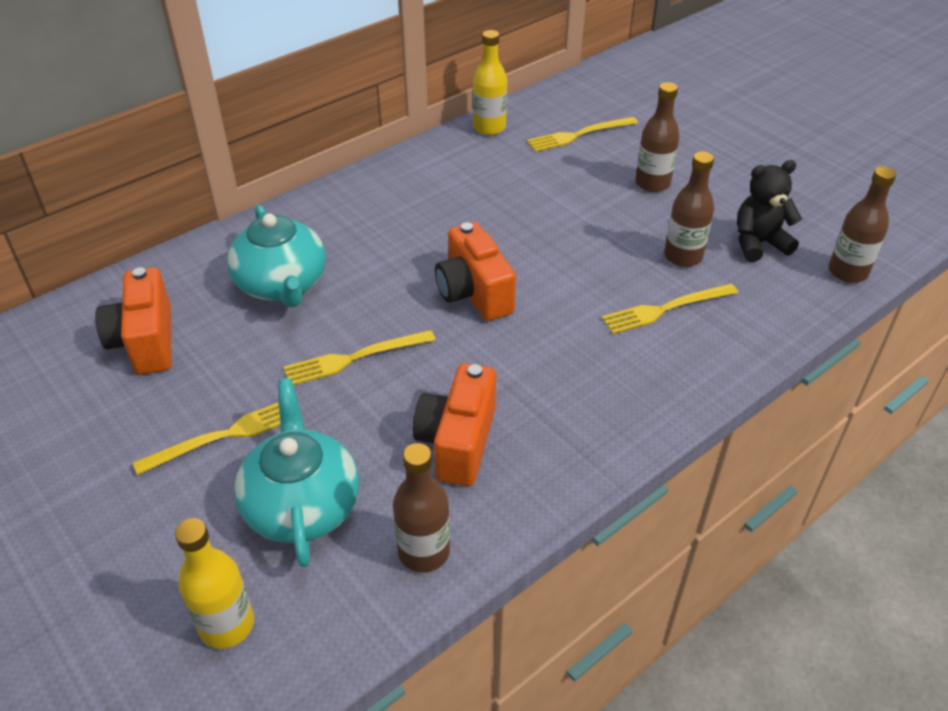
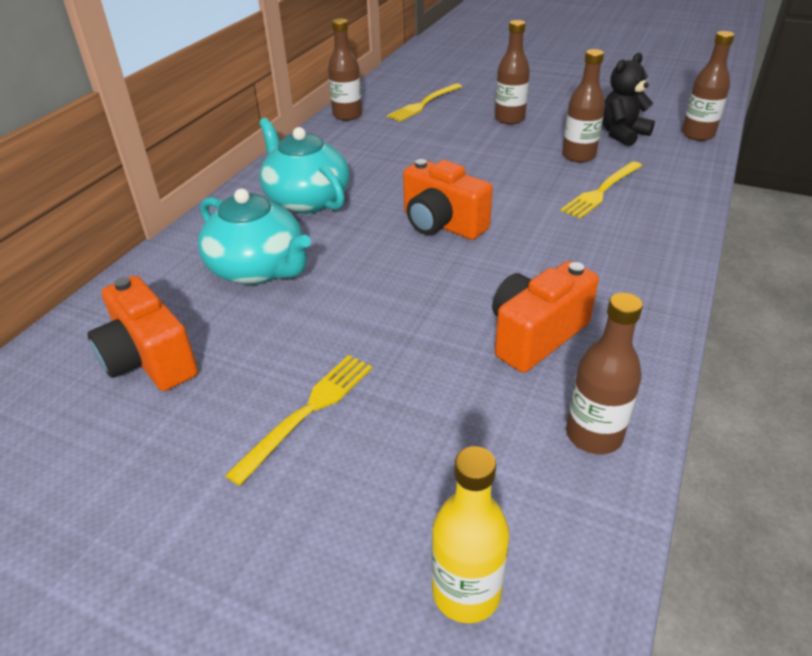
camera: 25 degrees left, 5 degrees down
(302, 505) = (441, 442): turquoise teapot -> turquoise teapot (306, 200)
(355, 358) = (381, 303): yellow fork -> none
(458, 442) = (536, 335): orange camera -> orange camera turned 60 degrees clockwise
(489, 127) = (347, 115): yellow bottle -> brown bottle

